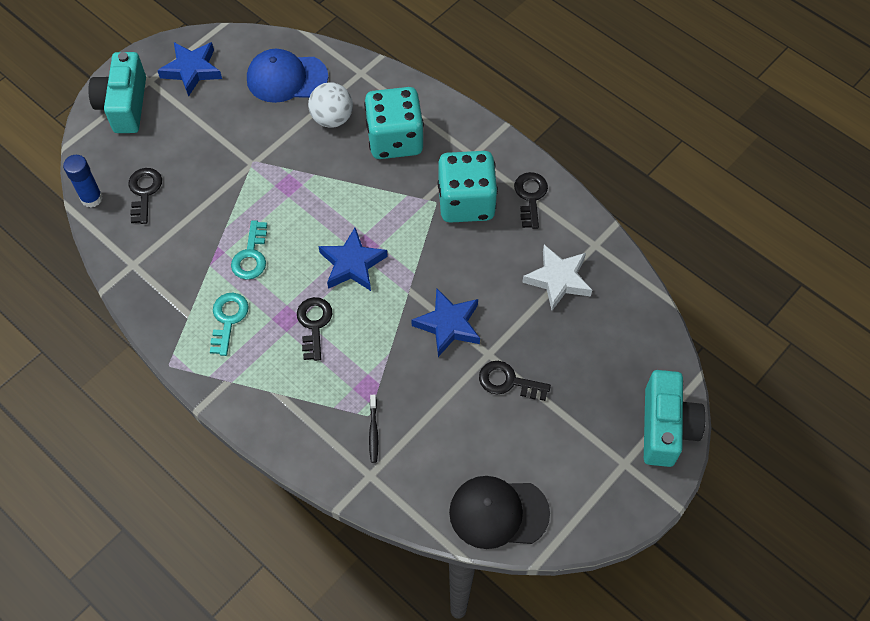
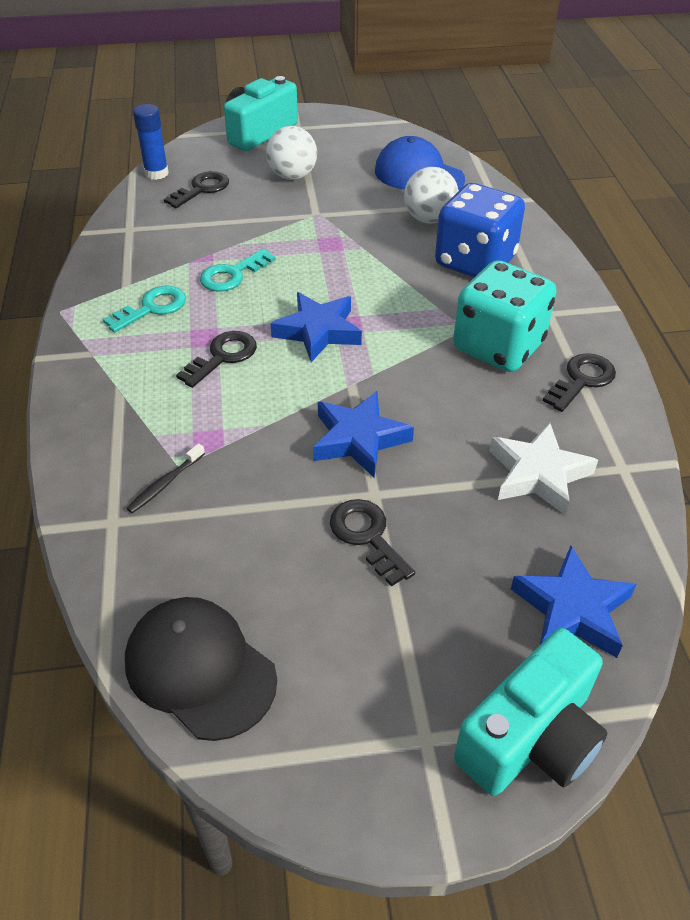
camera: 40 degrees right, 15 degrees down
(192, 70) = (341, 136): blue star -> blue star (572, 609)
(198, 136) = (292, 176): none -> white ball
(395, 140) = (475, 262): turquoise dice -> blue dice

